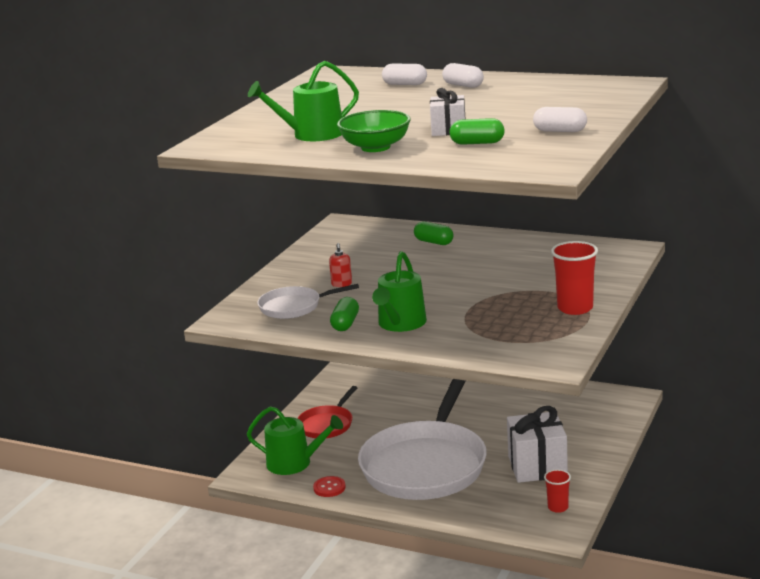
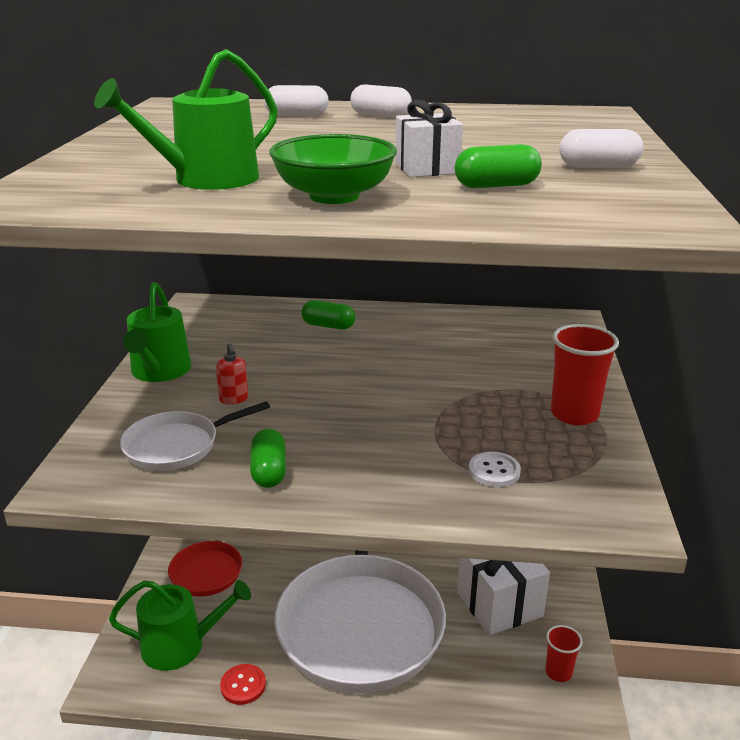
camera: 20 degrees left, 5 degrees up
(400, 324) = (352, 463): green watering can -> green watering can (159, 371)
(491, 334) = (494, 471): none -> white button

